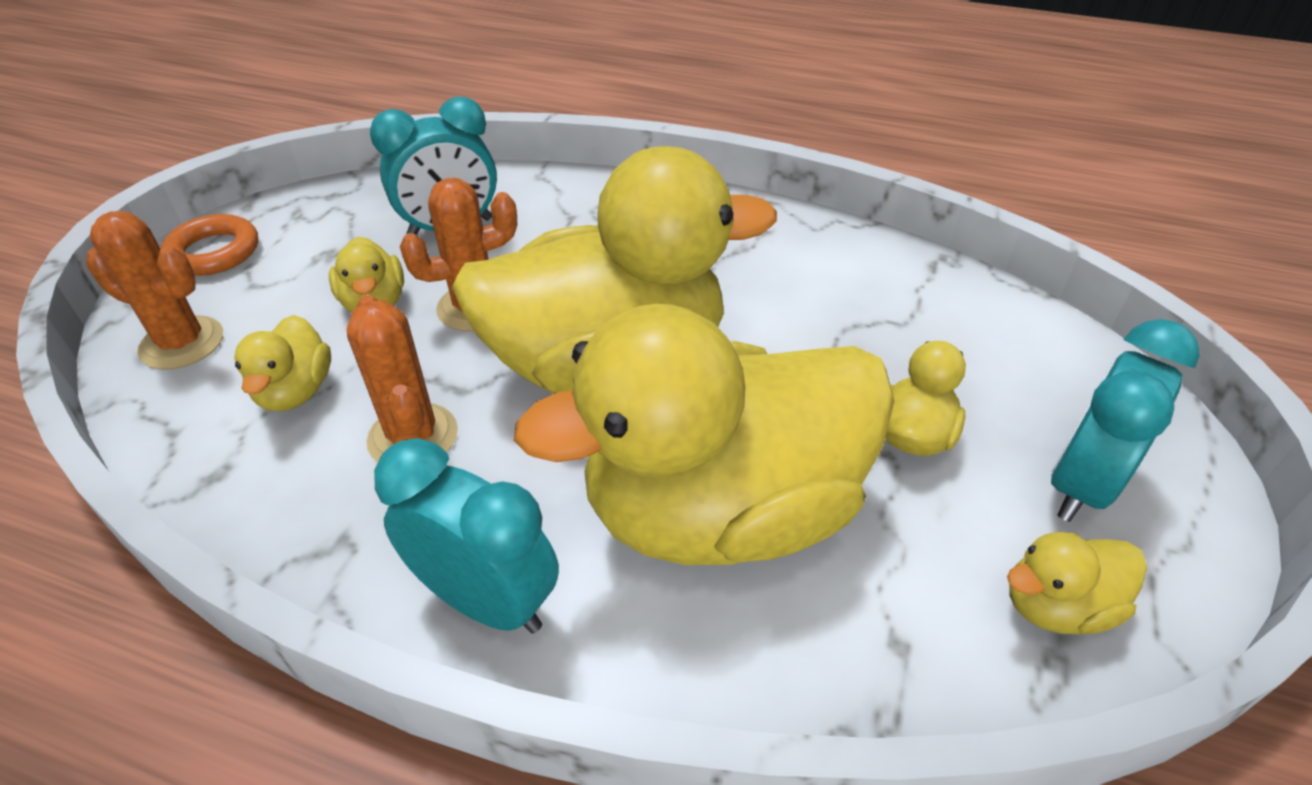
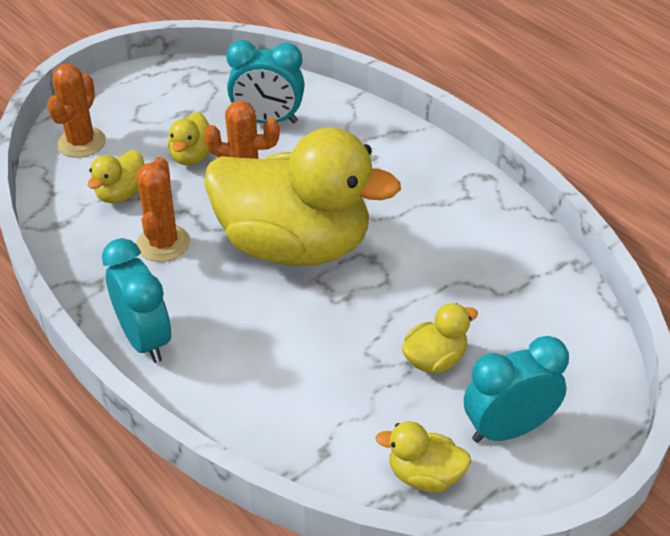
camera: 30 degrees right, 0 degrees up
(182, 343) = (81, 142): orange cactus -> orange cactus turned 60 degrees clockwise
(214, 252) = (126, 89): orange ring -> none
(721, 509) = (290, 349): yellow duck -> none

